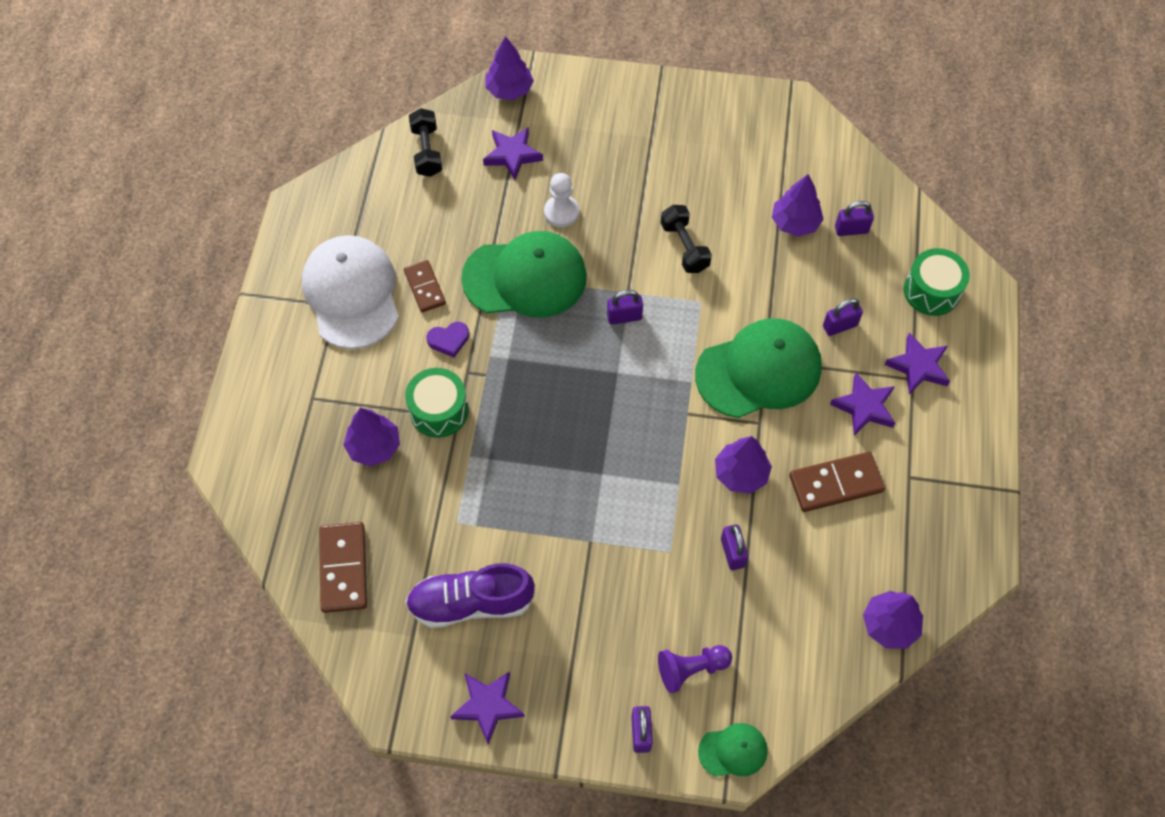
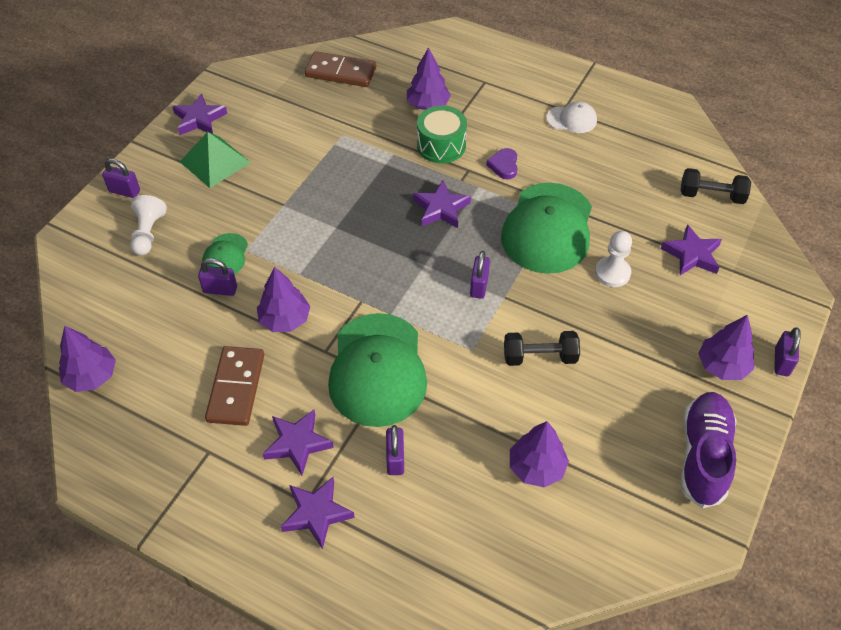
camera: 110 degrees right, 10 degrees down
(351, 293) = (572, 119): white cap -> white cap, size x0.47
(425, 287) = (561, 162): brown domino -> none
(471, 603) = (277, 128): purple shoe -> purple shoe (703, 456)
(509, 90) = (777, 273): purple tree -> purple tree (722, 366)
(535, 381) = (441, 208): none -> purple star
(554, 649) = (215, 162): none -> green pyramid
(691, 669) = (148, 233): purple pawn -> white pawn
(733, 751) = (74, 238): green cap -> green cap (225, 256)
(851, 229) = (509, 521): purple padlock -> purple padlock (781, 362)
(931, 291) = (399, 570): green drum -> none

